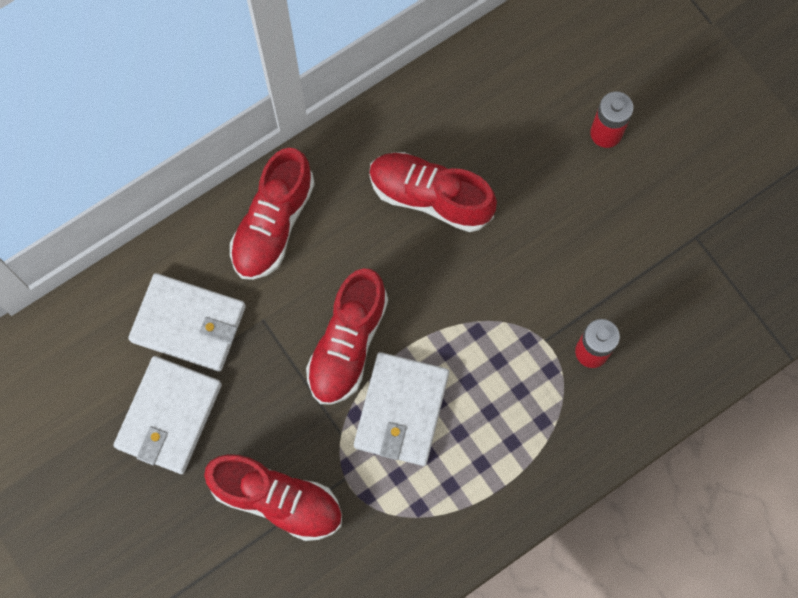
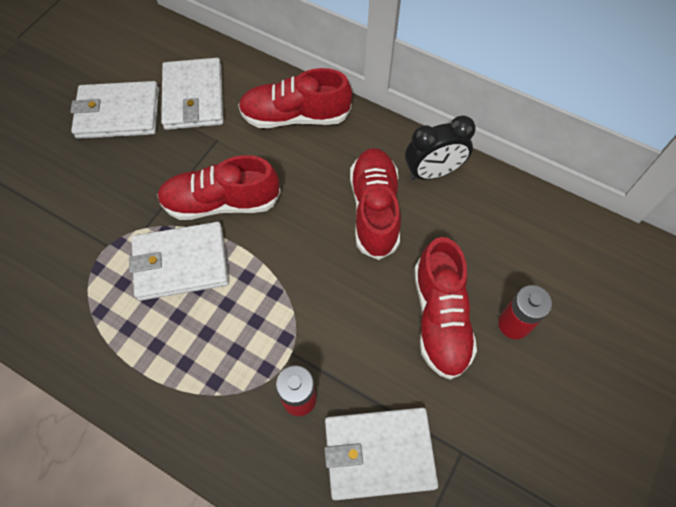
camera: 65 degrees right, 10 degrees down
(277, 499) = (75, 206): red shoe -> red shoe (440, 317)
(414, 120) = (433, 172): none -> black clock
(668, 305) = (378, 454): none -> white wallet

